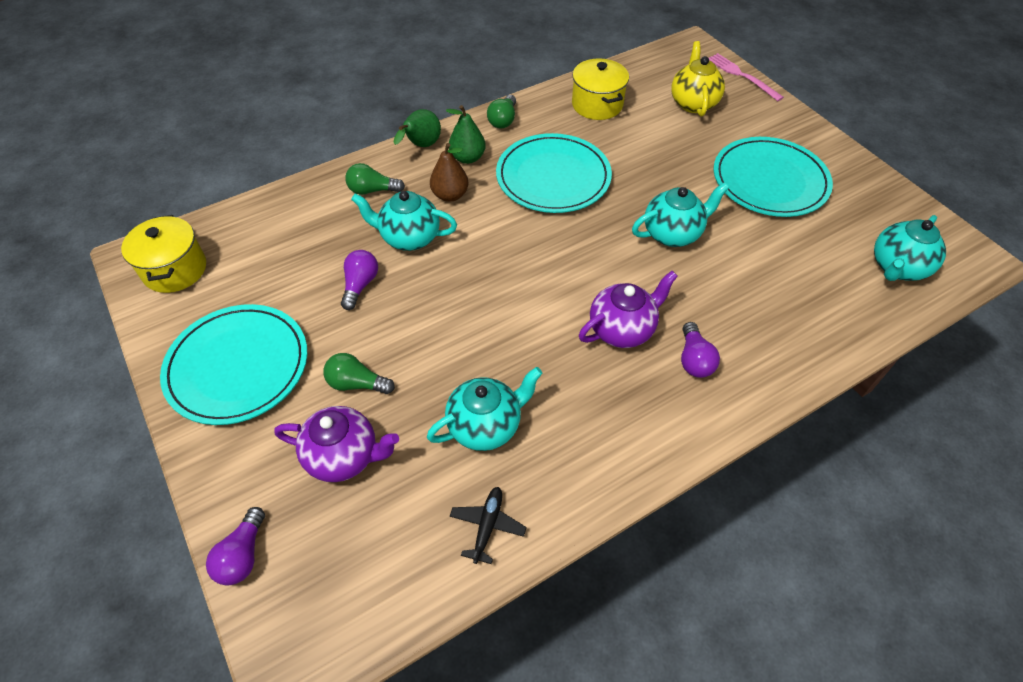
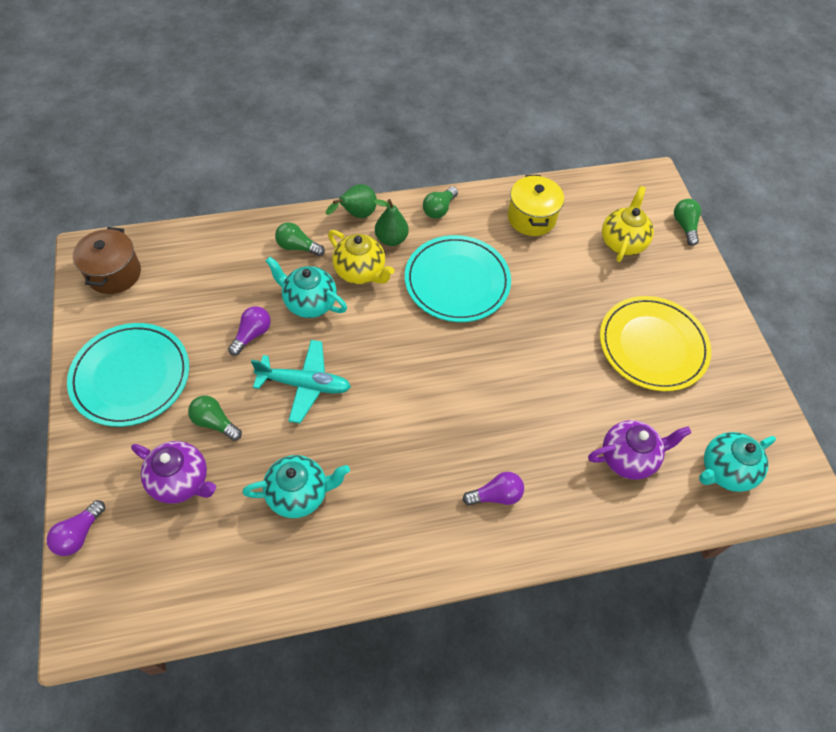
camera: 15 degrees right, 5 degrees up
(175, 269) = (114, 273): yellow pot -> brown pot
(441, 316) = (305, 384): none -> turquoise plane
(450, 195) = (360, 272): brown pear -> yellow teapot
(487, 525) = (264, 577): black plane -> none
(622, 329) = (448, 447): purple teapot -> purple teapot (628, 458)
(672, 234) = (536, 371): turquoise teapot -> none
(694, 359) = (496, 495): purple light bulb -> purple light bulb turned 120 degrees counterclockwise
(742, 76) = (684, 226): pink fork -> green light bulb
(769, 181) = (652, 346): turquoise plate -> yellow plate

